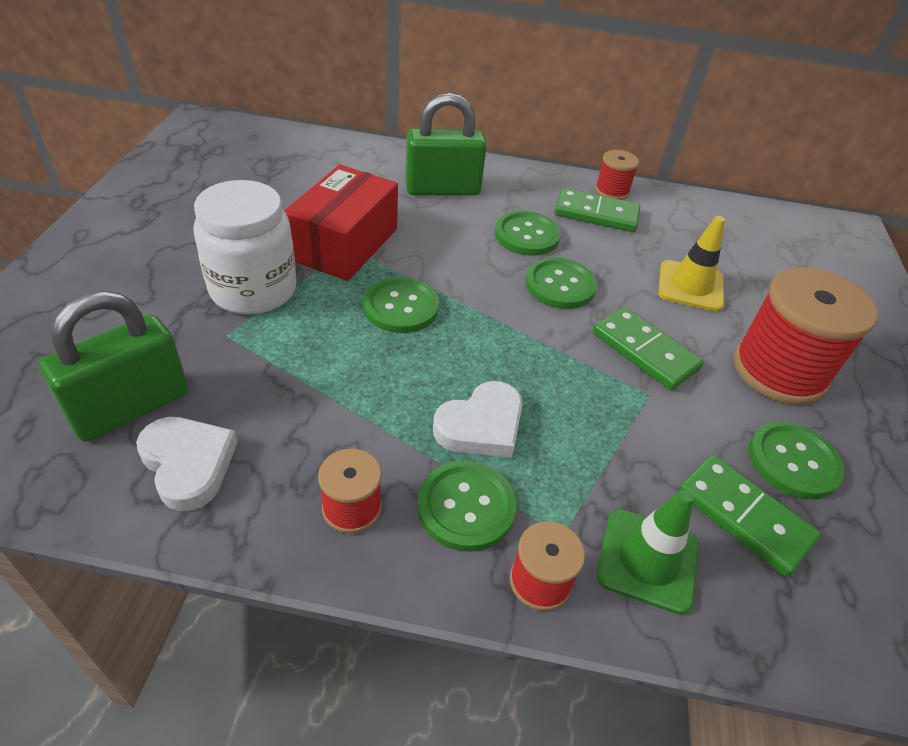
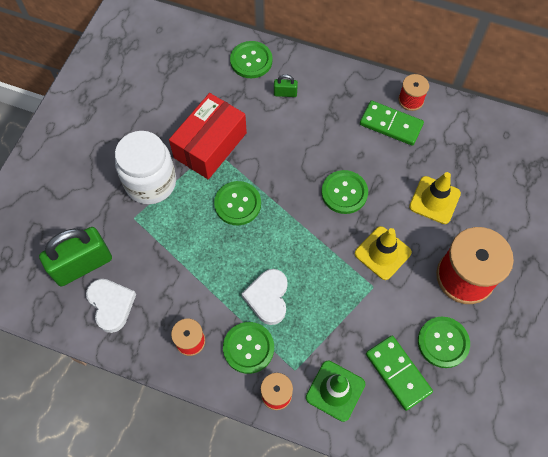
camera: 15 degrees right, 20 degrees up
(442, 189) = (285, 93): green padlock -> green padlock, size x0.44
(481, 425) = (268, 298): white heart -> white heart turned 120 degrees clockwise
(527, 235) = (334, 144): green button -> green button (251, 61)
(645, 351) = (382, 253): green domino -> yellow traffic cone

